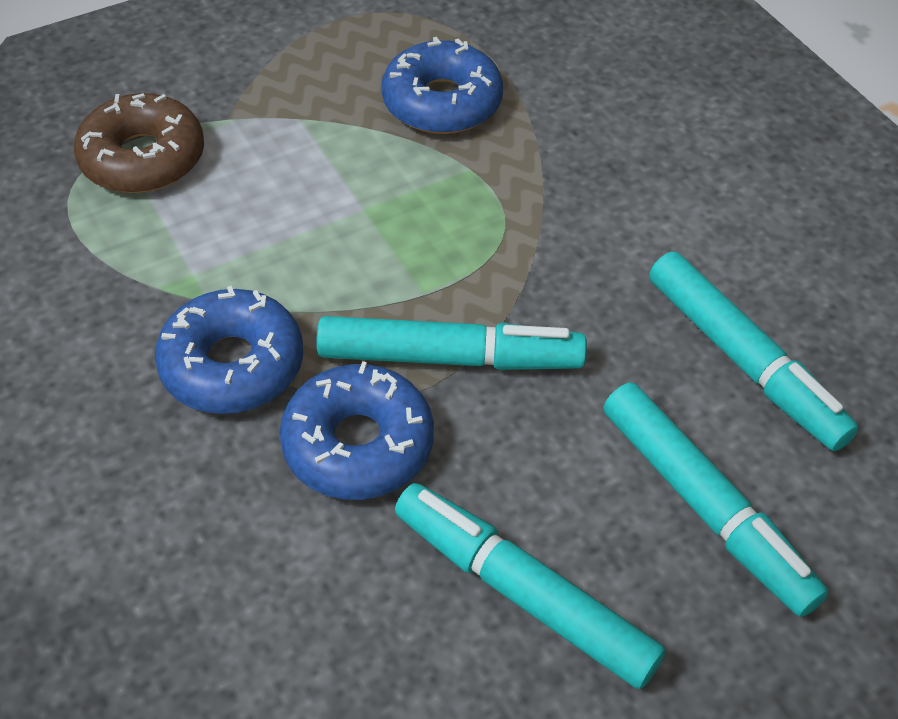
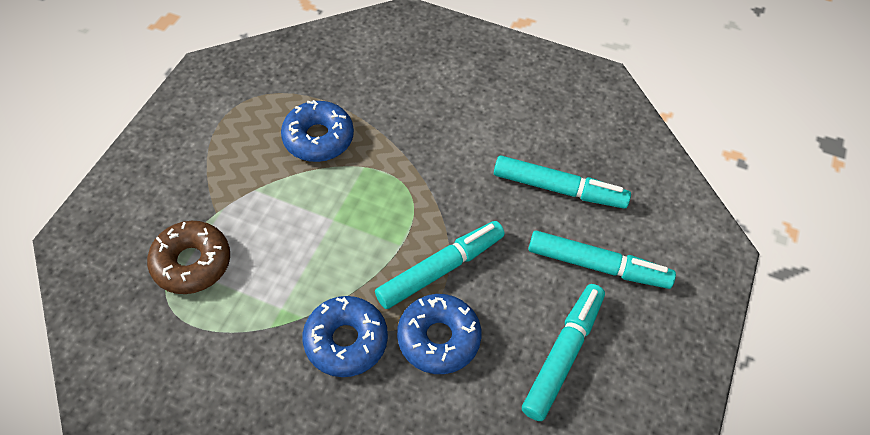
camera: 40 degrees left, 5 degrees up
(523, 593) = (563, 354): turquoise marker -> turquoise marker turned 120 degrees clockwise

